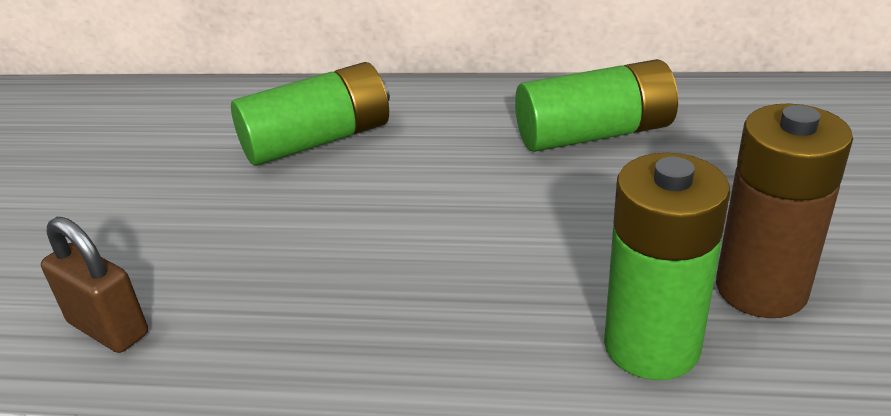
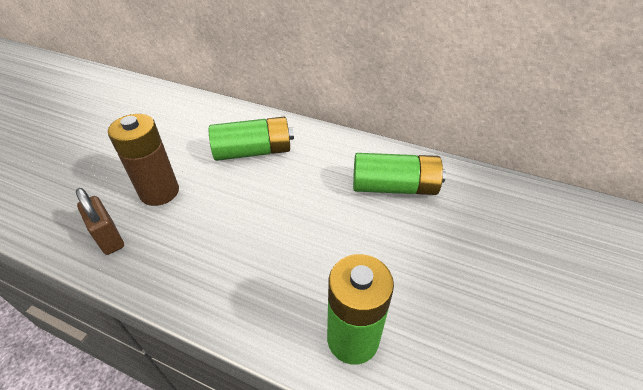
camera: 15 degrees right, 10 degrees up
(761, 289) = (431, 321): brown battery -> brown battery (159, 192)

